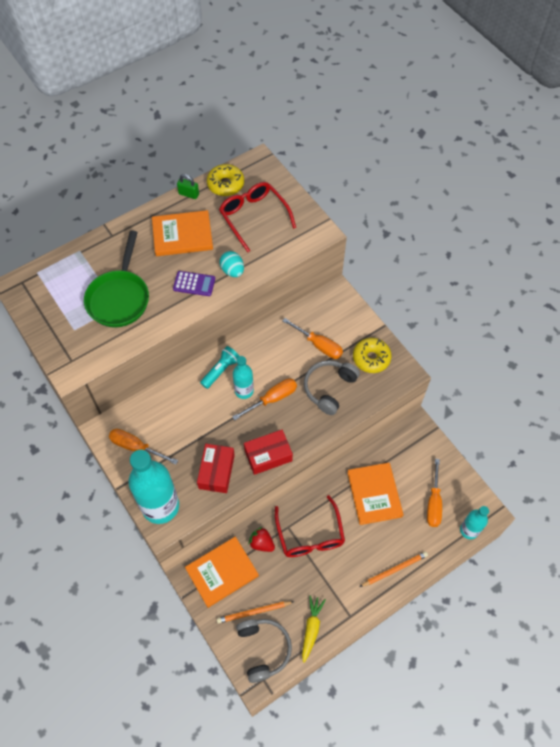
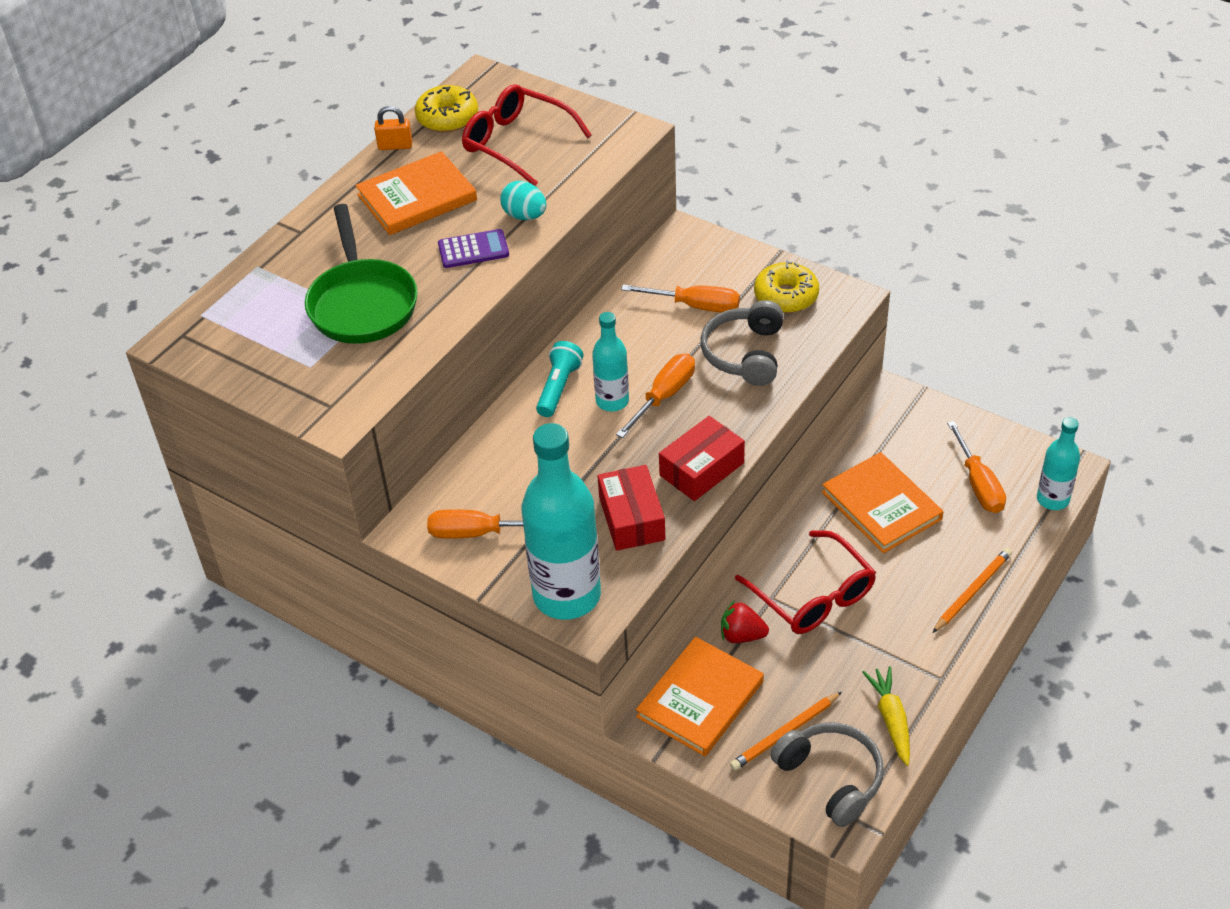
camera: 20 degrees left, 15 degrees down
(188, 194) = (395, 146): green padlock -> orange padlock

